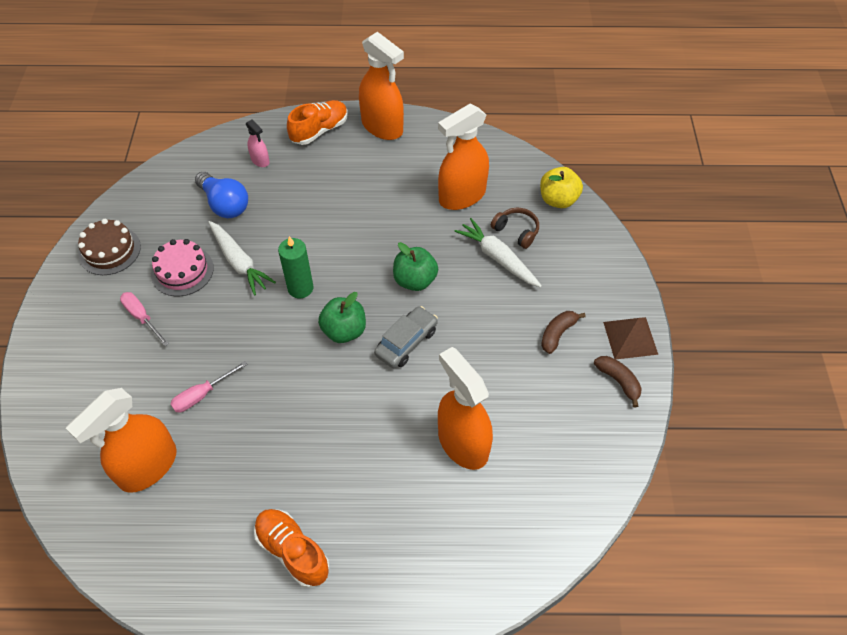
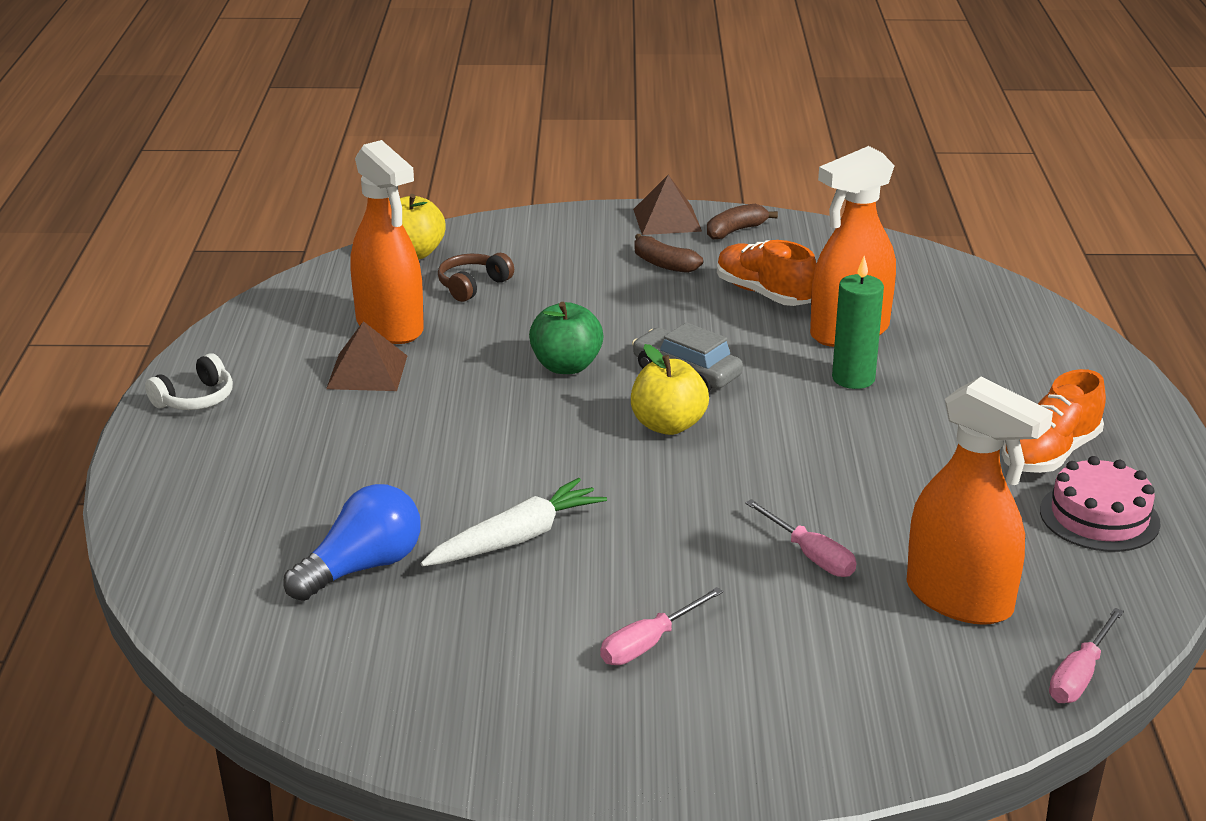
camera: 90 degrees left, 25 degrees down
(68, 519) = (1080, 675): none -> pink screwdriver
(109, 250) = (471, 712): brown cake -> none
(182, 271) = (534, 605): pink cake -> pink cake (1099, 517)
(260, 160) = (246, 532): pink spray bottle -> none
(300, 288) = (579, 470): green candle -> green candle (853, 378)
(319, 131) = (180, 466): orange shoe -> orange shoe (764, 294)
(344, 331) = (668, 425): green apple -> yellow apple
(382, 127) = (195, 399): orange spray bottle -> white headphones
(409, 190) = (367, 372): none -> brown pyramid
(498, 258) = (525, 301): white carrot -> none

